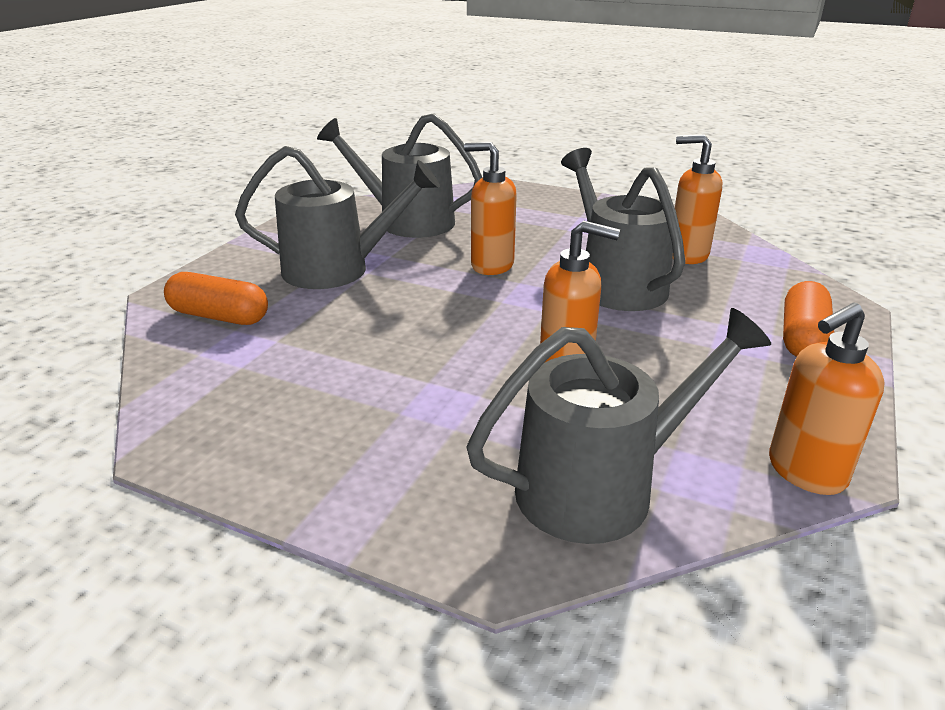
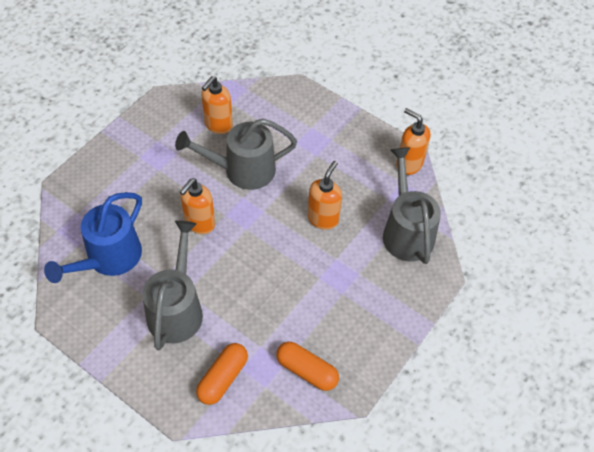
camera: 80 degrees left, 25 degrees up
(407, 221) = (109, 258): grey watering can -> blue watering can
(802, 337) = (318, 118): orange capsule -> orange capsule (307, 371)
(805, 472) = (409, 164): orange soap dispenser -> orange soap dispenser turned 150 degrees clockwise

